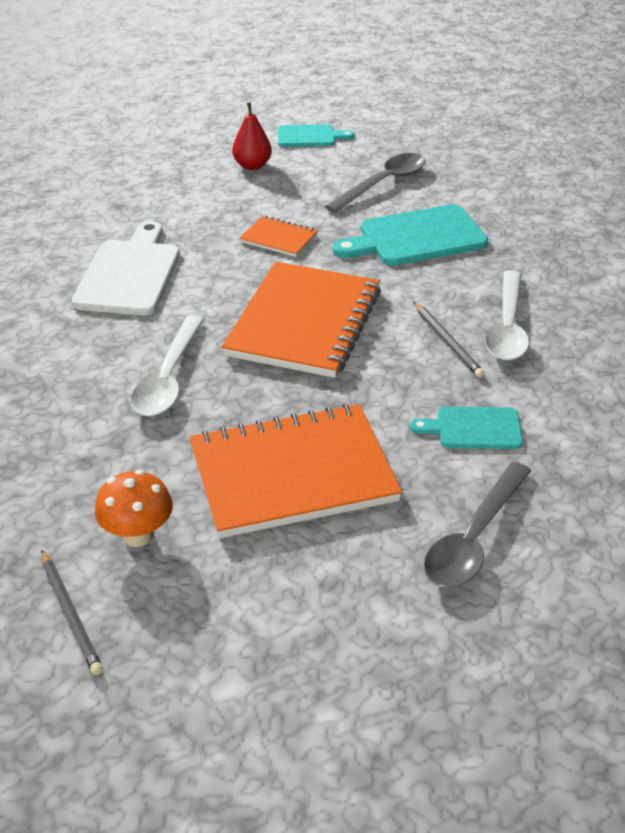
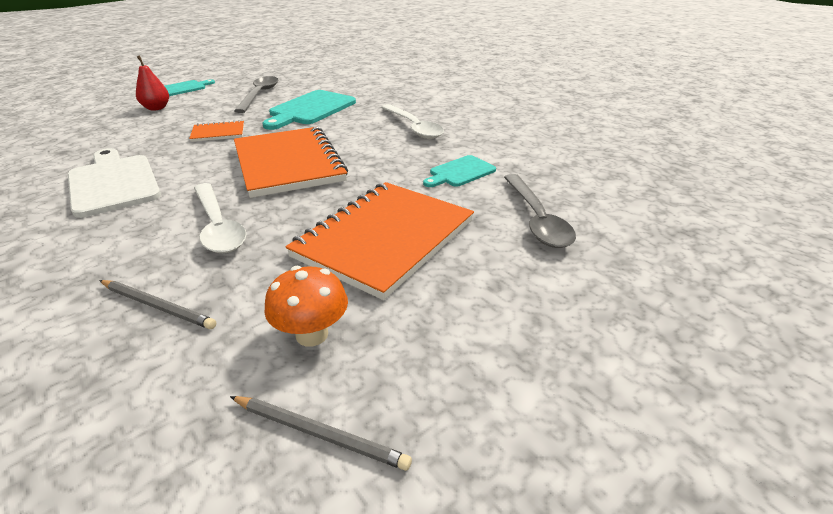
camera: 40 degrees left, 5 degrees down
(447, 341) = (390, 143): grey pencil -> grey pencil (157, 306)

